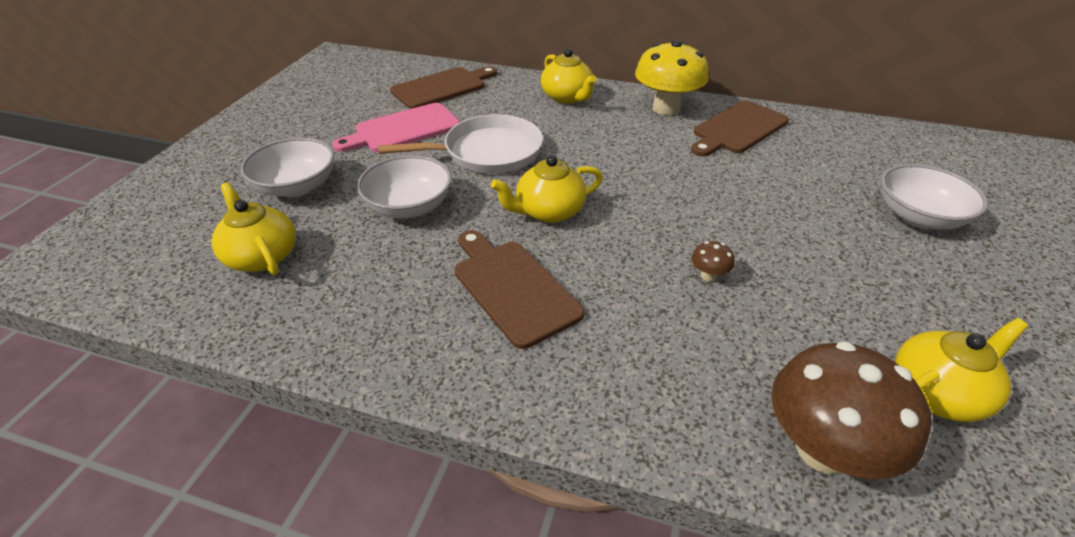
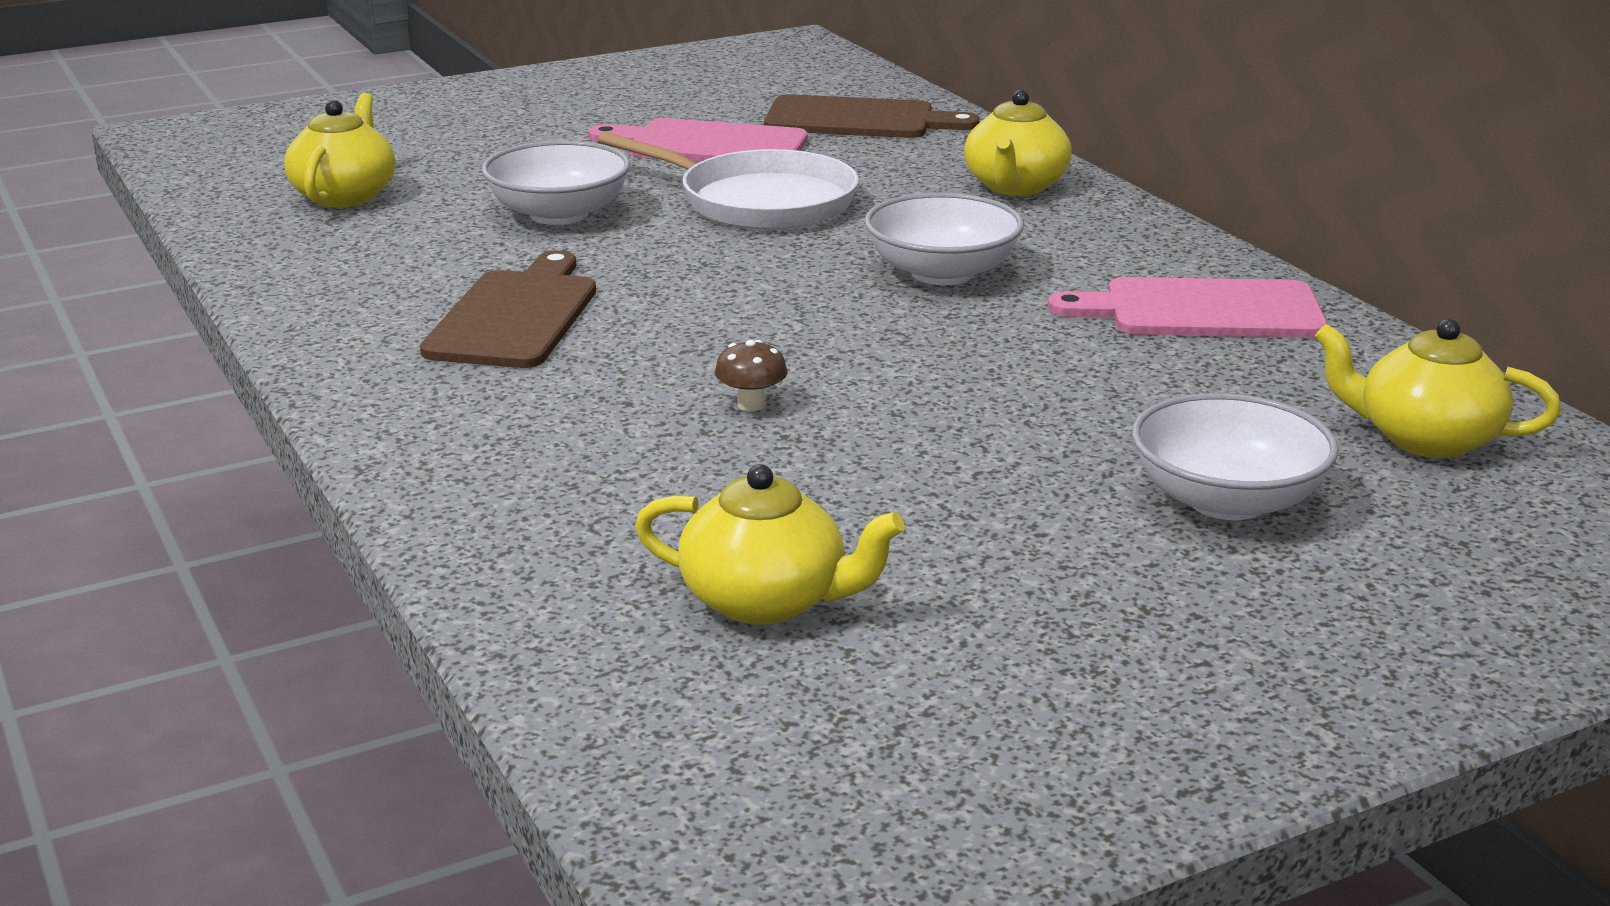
camera: 45 degrees right, 15 degrees down
(296, 186) = (484, 155): white bowl -> white bowl (942, 273)
(548, 211) = (702, 278): yellow teapot -> yellow teapot (1425, 439)
(666, 108) = (1143, 249): yellow mushroom -> none
(738, 129) = (1202, 311): brown cutting board -> pink cutting board
(822, 449) = (531, 554): brown mushroom -> none

